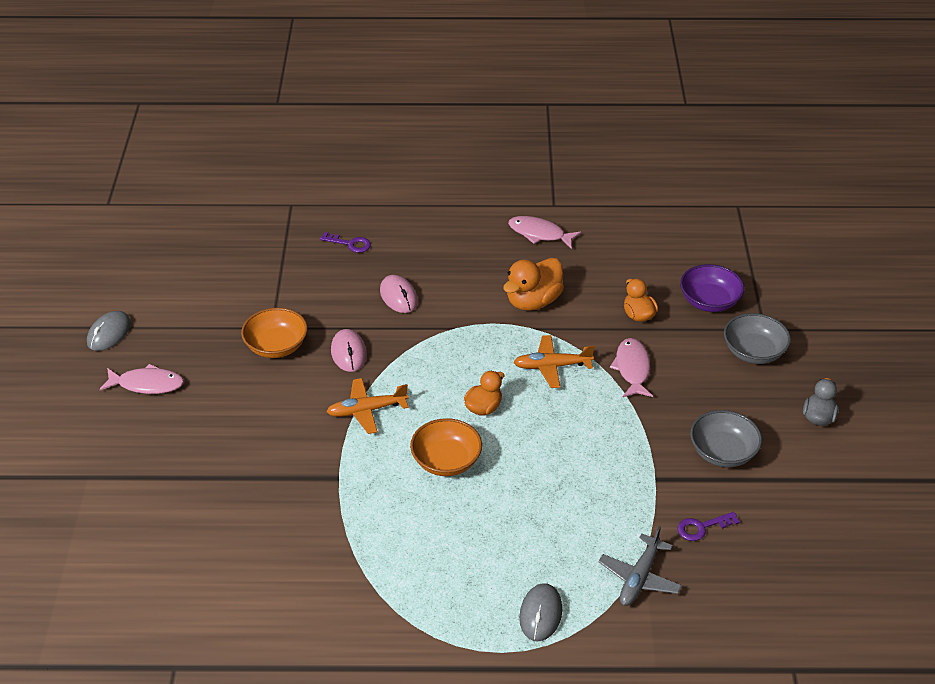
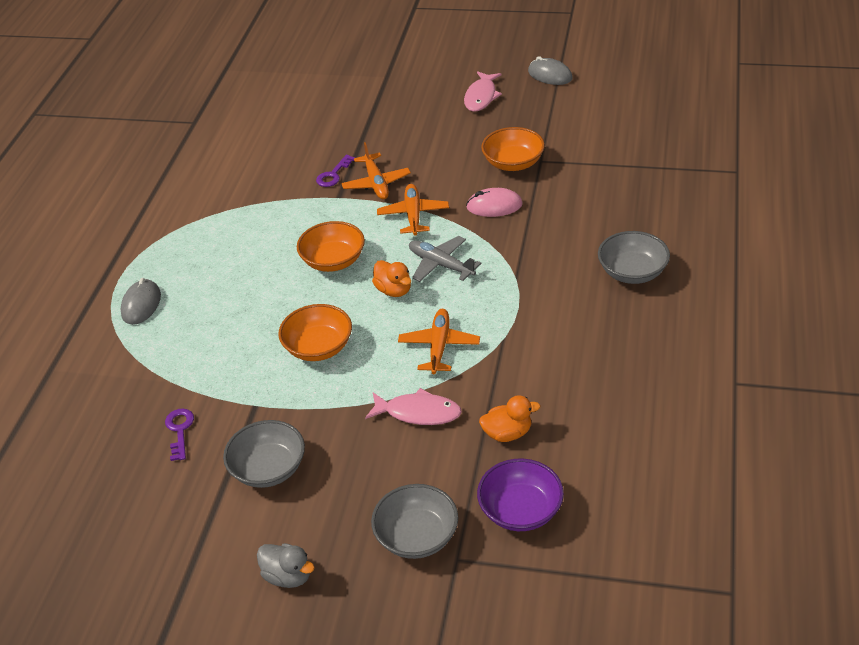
camera: 105 degrees right, 0 degrees up
(312, 449) = (376, 183): none -> orange plane
(350, 244) = (665, 210): purple key -> purple key (333, 175)
(399, 296) = (573, 241): pink mouse -> none
(436, 259) = (632, 272): none -> grey bowl
(533, 301) = (548, 343): orange duck -> none
(539, 234) = (674, 362): pink fish -> none
(540, 614) = (141, 304): grey mouse -> grey mouse turned 75 degrees clockwise
(571, 448) = (318, 347): none -> orange bowl
(639, 578) = (145, 373): grey plane -> grey plane (441, 265)

